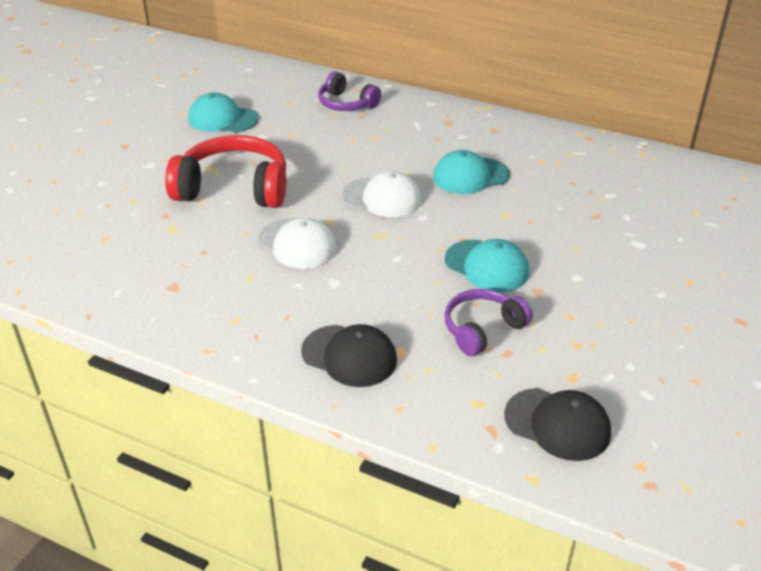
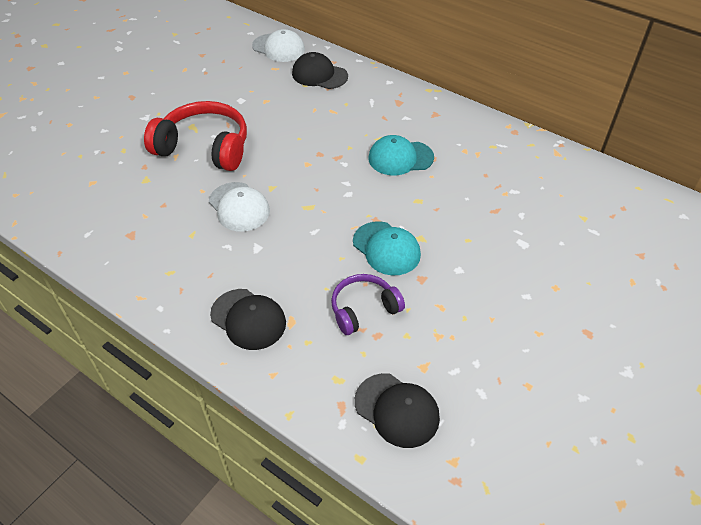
camera: 10 degrees right, 10 degrees up
(223, 119) = (215, 79): turquoise cap -> none
(346, 104) = (319, 75): purple headphones -> black cap
(382, 197) = (321, 170): white cap -> white cap (278, 48)

